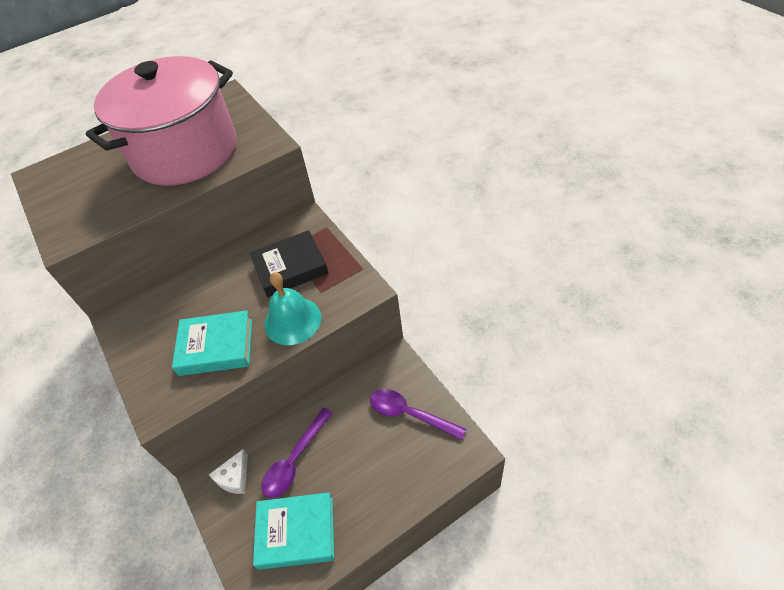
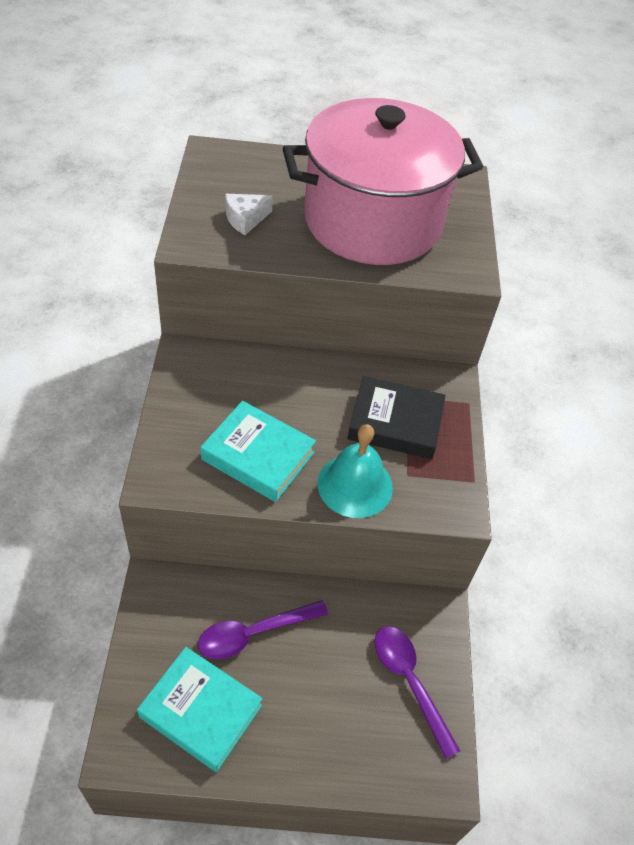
camera: 25 degrees right, 0 degrees up
(234, 477) = (183, 603): white cheese -> white cheese (245, 219)

